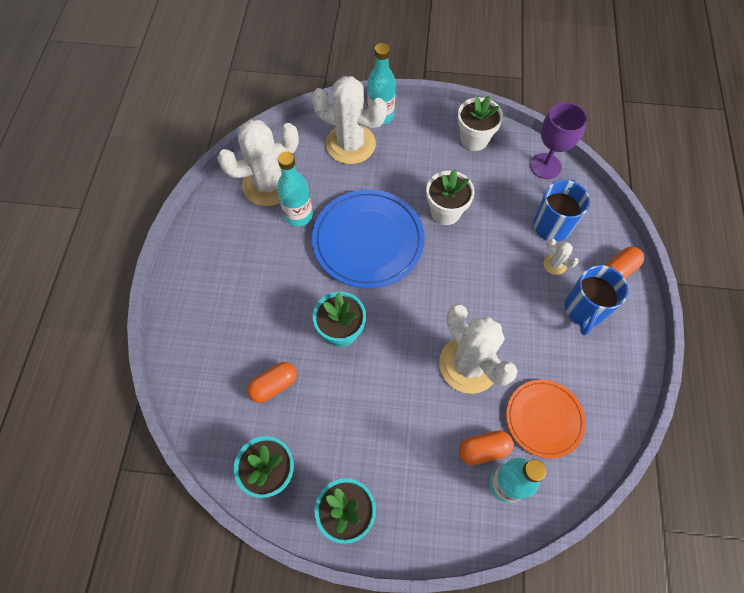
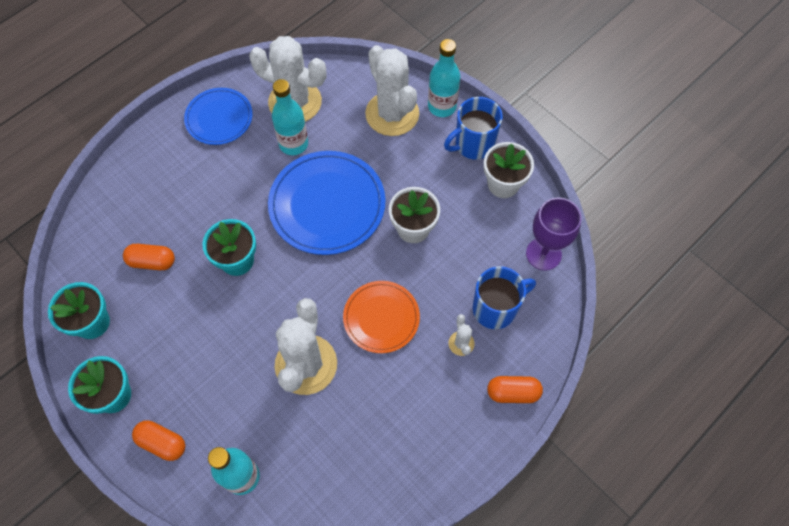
camera: 40 degrees right, 0 degrees up
(219, 237) = (219, 118): none -> blue plate
(483, 449) = (251, 437): orange capsule -> orange capsule (162, 443)
(544, 419) = (321, 455): orange plate -> orange plate (381, 318)
(584, 310) = (446, 400): blue mug -> blue mug (473, 144)

